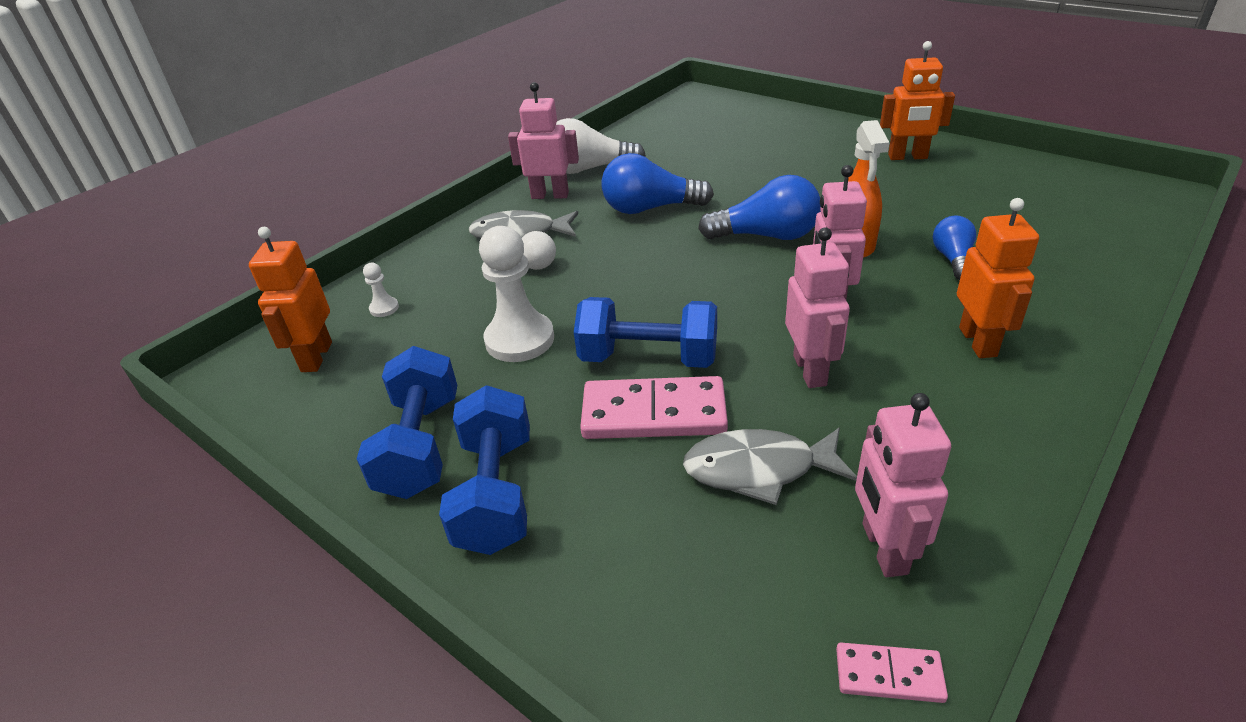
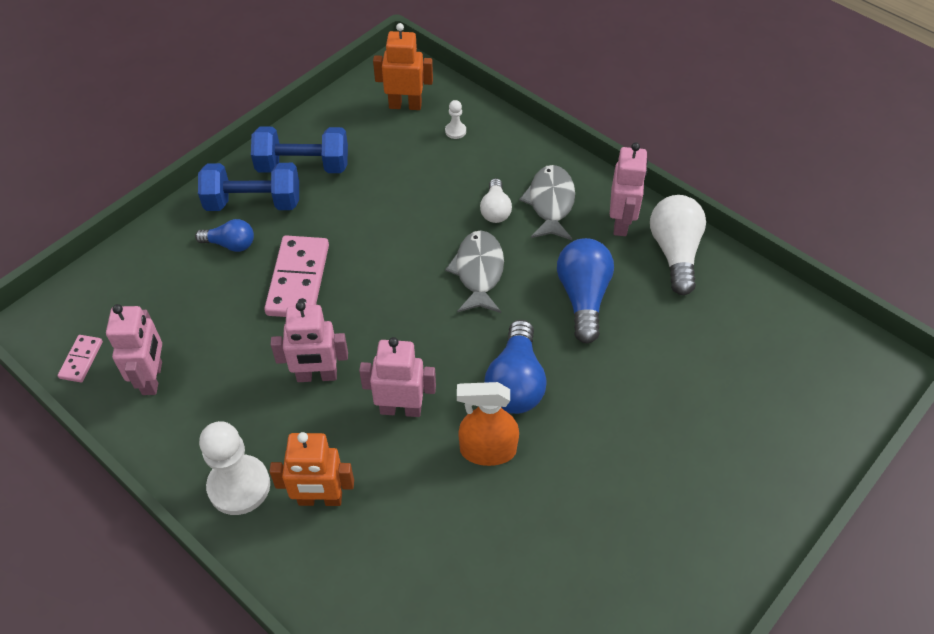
camera: 90 degrees right, 15 degrees up
(519, 339) = (398, 208): white pawn -> white pawn (239, 486)
(648, 358) = (357, 281): blue dumbbell -> none
(759, 469) = (231, 329): grey fish -> grey fish (478, 272)
(883, 548) = (152, 378): pink robot -> pink robot turned 90 degrees clockwise
(907, 157) = (675, 558): orange robot -> none
(953, 259) = (444, 525): blue light bulb -> blue light bulb (230, 244)

